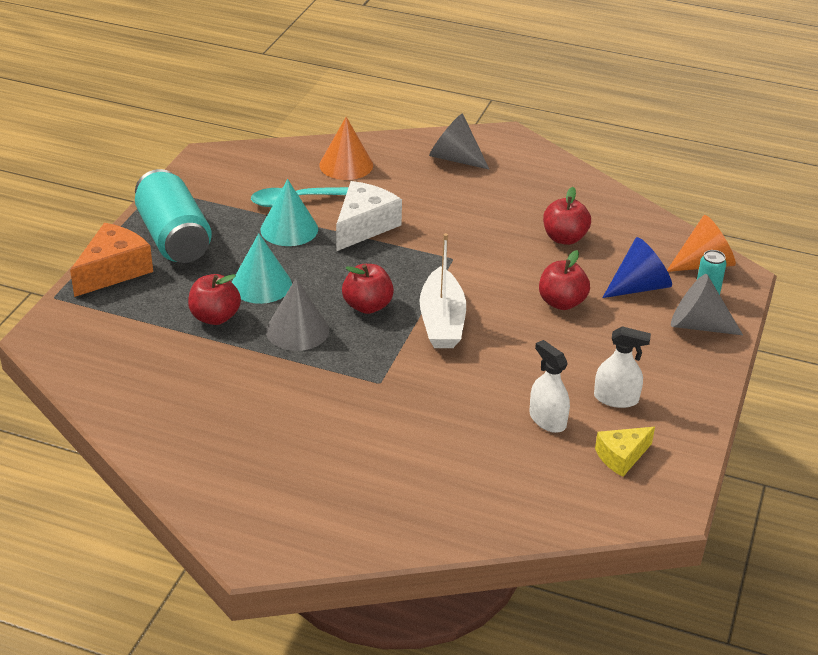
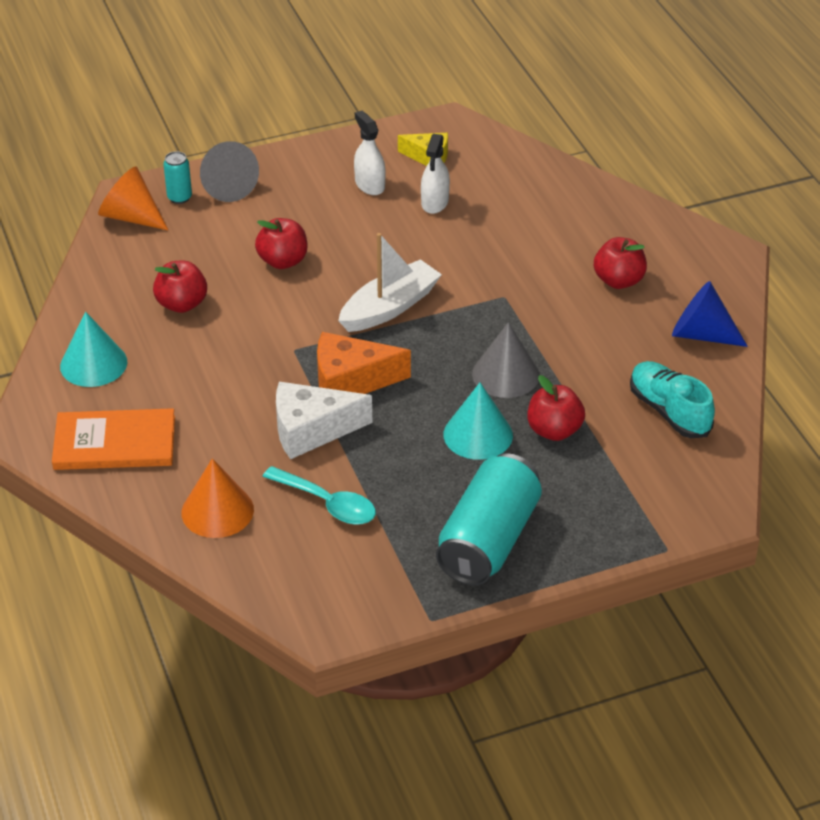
camera: 130 degrees left, 5 degrees up
(114, 271) = (584, 541): orange cheese -> orange cheese (350, 381)
(149, 380) = (669, 411): none -> turquoise shoe
(289, 229) = (377, 474): turquoise cone -> turquoise cone (93, 364)
(367, 306) = (424, 357): red apple -> red apple (618, 281)
(455, 158) = (114, 443): grey cone -> orange book
(639, 287) = (209, 234): blue cone -> blue cone (701, 334)

